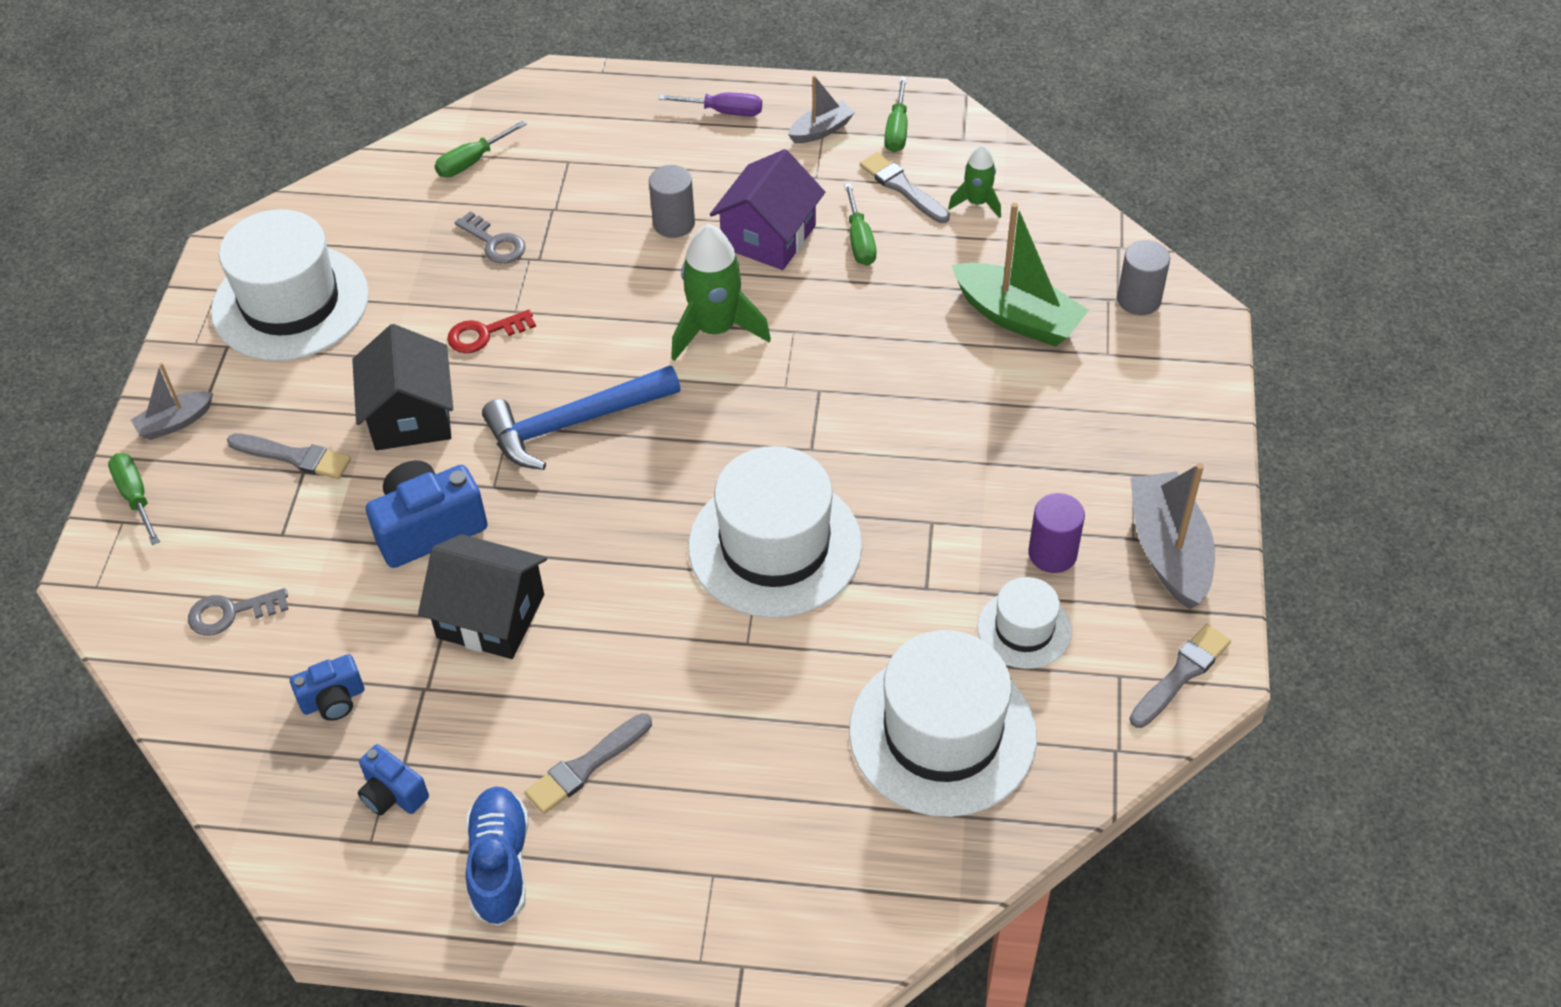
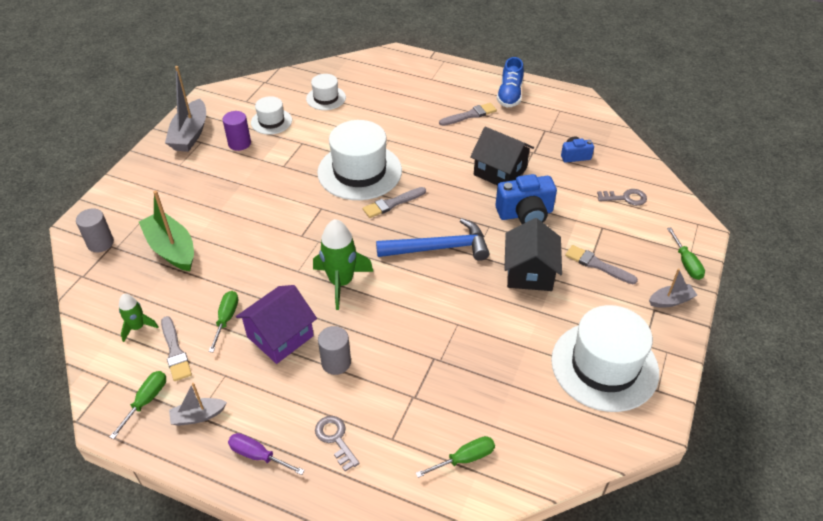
camera: 165 degrees left, 5 degrees down
(393, 793) = (550, 122): blue camera -> none
(484, 334) = (479, 312): red key -> none
(495, 243) = (460, 378): grey key -> grey key (335, 439)
(942, 733) = (326, 98): white hat -> white hat, size x0.52
(1181, 674) = (222, 97): grey brush -> grey brush (392, 203)

